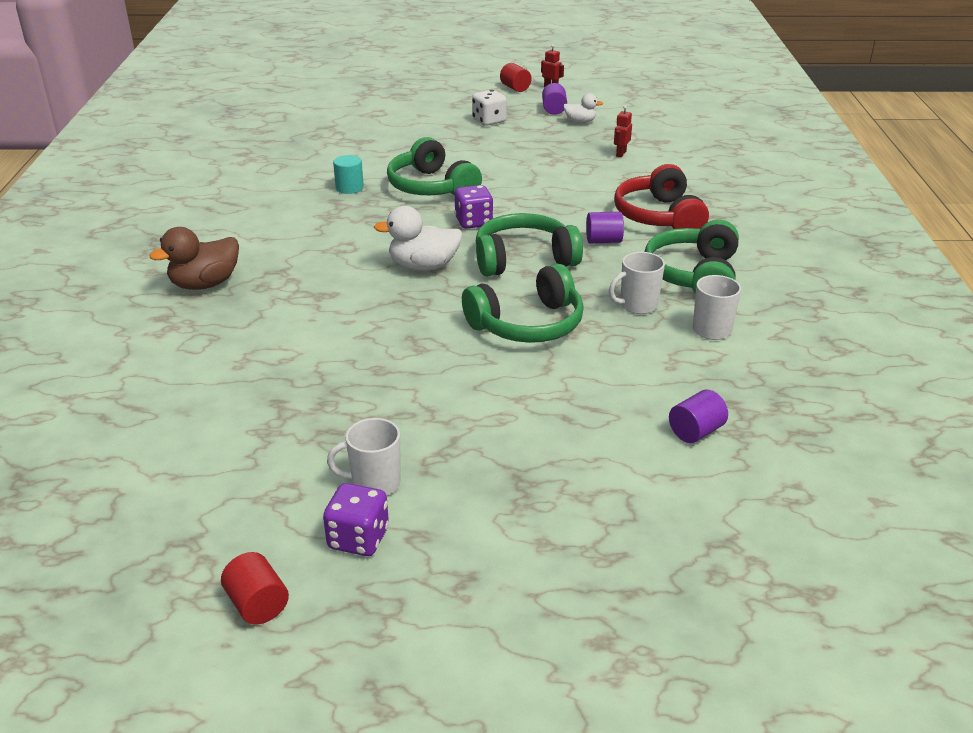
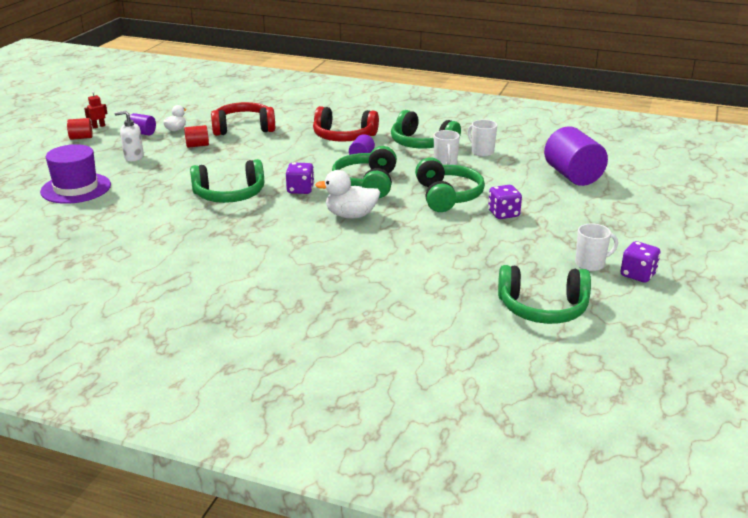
camera: 70 degrees left, 5 degrees down
(205, 284) = (313, 300): brown duck -> none
(226, 451) = (543, 308): none -> green headphones
(257, 604) = (686, 310): red cylinder -> red cylinder (197, 145)
(349, 188) = (197, 225): turquoise cylinder -> none
(374, 483) = (590, 264): white mug -> white mug turned 120 degrees counterclockwise
(396, 116) = (76, 188): none -> purple hat
(423, 266) = (351, 215): white duck -> white duck turned 75 degrees clockwise
(489, 121) = (133, 157): white dice -> white soap dispenser
(500, 380) = (503, 214): none -> purple dice
(621, 154) = (243, 128): red robot -> red headphones
(695, 431) = (573, 176): purple cylinder -> purple cylinder, size x2.06

